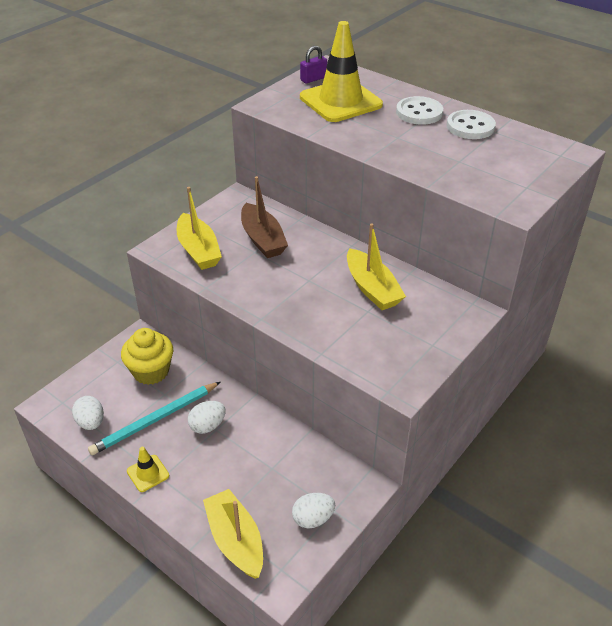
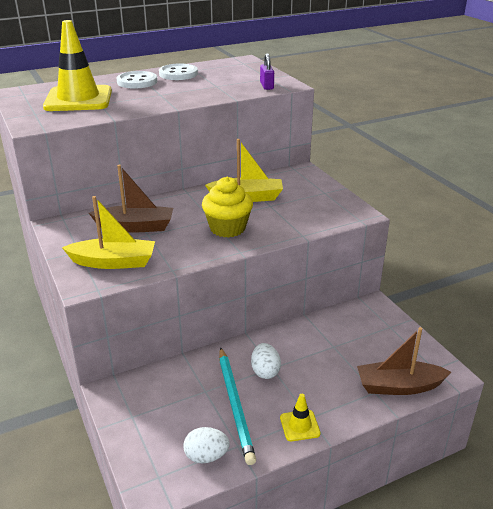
camera: 65 degrees left, 10 degrees down
(151, 371) = (167, 393): yellow cupcake -> yellow cupcake (227, 228)
(235, 540) = (399, 386): yellow boat -> brown boat
(313, 79) = (25, 100): purple padlock -> purple padlock (266, 86)
(313, 519) = (394, 339): white egg -> none

